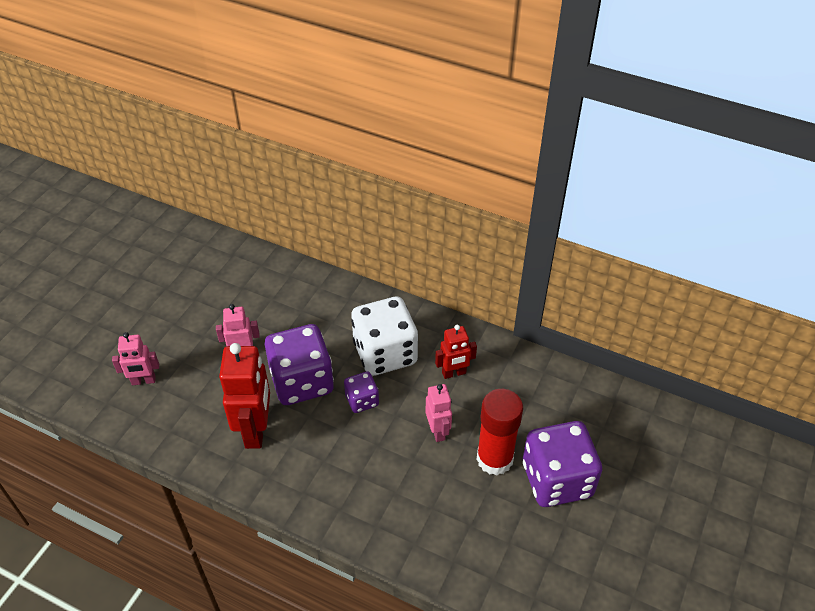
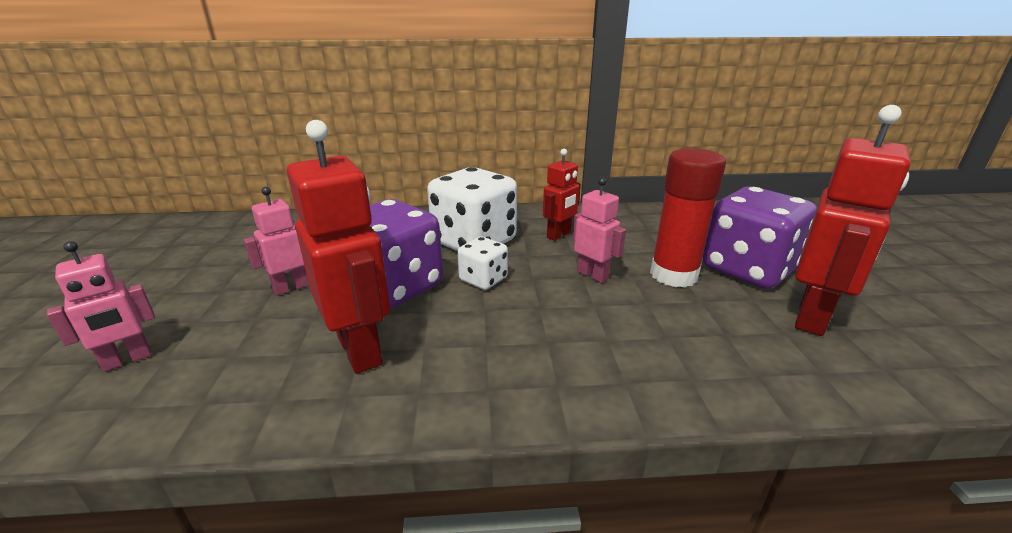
camera: 30 degrees left, 20 degrees down
(362, 400) = (483, 279): purple dice -> white dice
(544, 542) = (812, 317): none -> red robot

